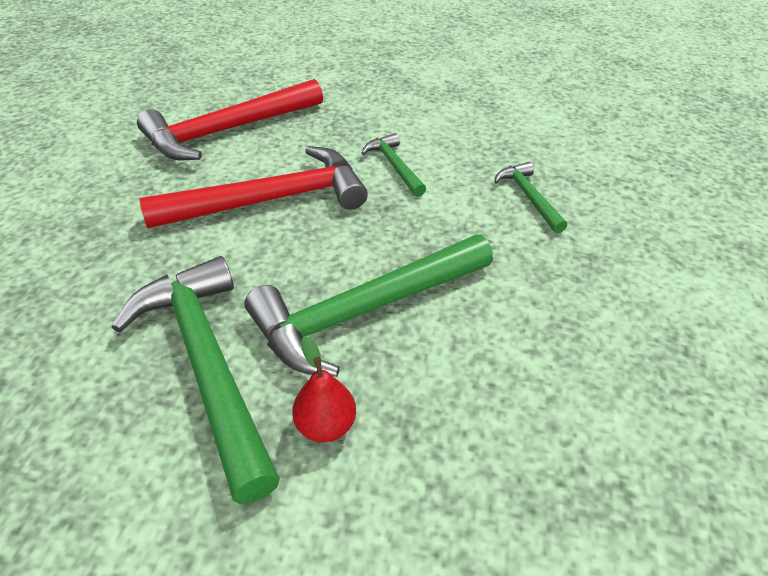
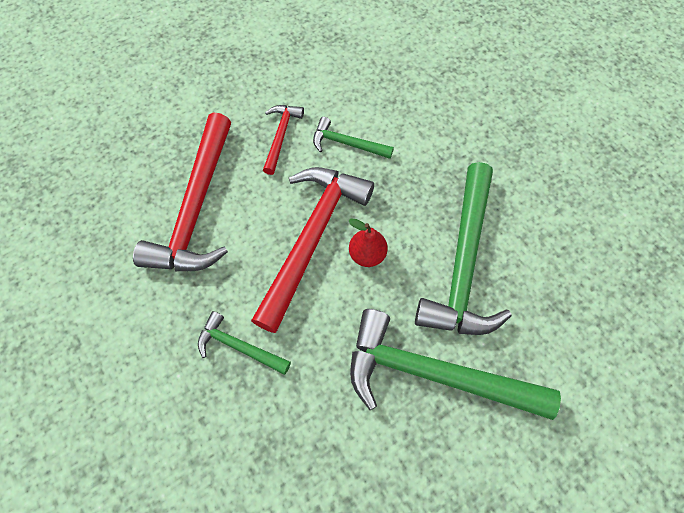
camera: 45 degrees left, 20 degrees up
(325, 425) = (527, 343): red pear -> red pear (367, 255)
(350, 131) = (281, 136): none -> red hammer
(528, 197) = (447, 104): green hammer -> green hammer (239, 346)

